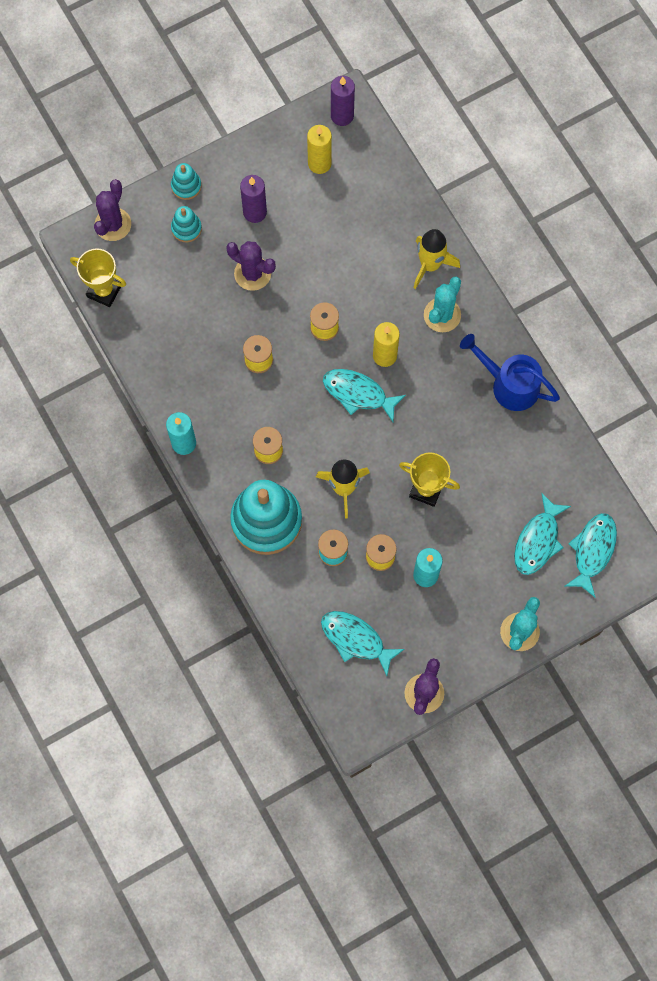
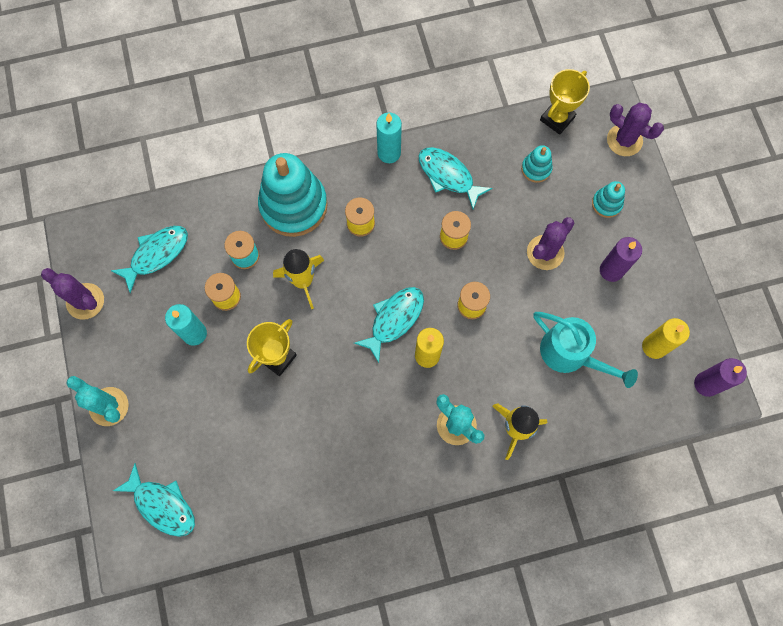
camera: 105 degrees right, 0 degrees up
(186, 186) = (652, 213): turquoise stacking toy -> turquoise stacking toy (536, 169)
(347, 231) = (571, 354): none -> turquoise watering can
(508, 384) = (362, 472): blue watering can -> none
(538, 540) = (191, 452): turquoise fish -> turquoise fish (448, 176)

